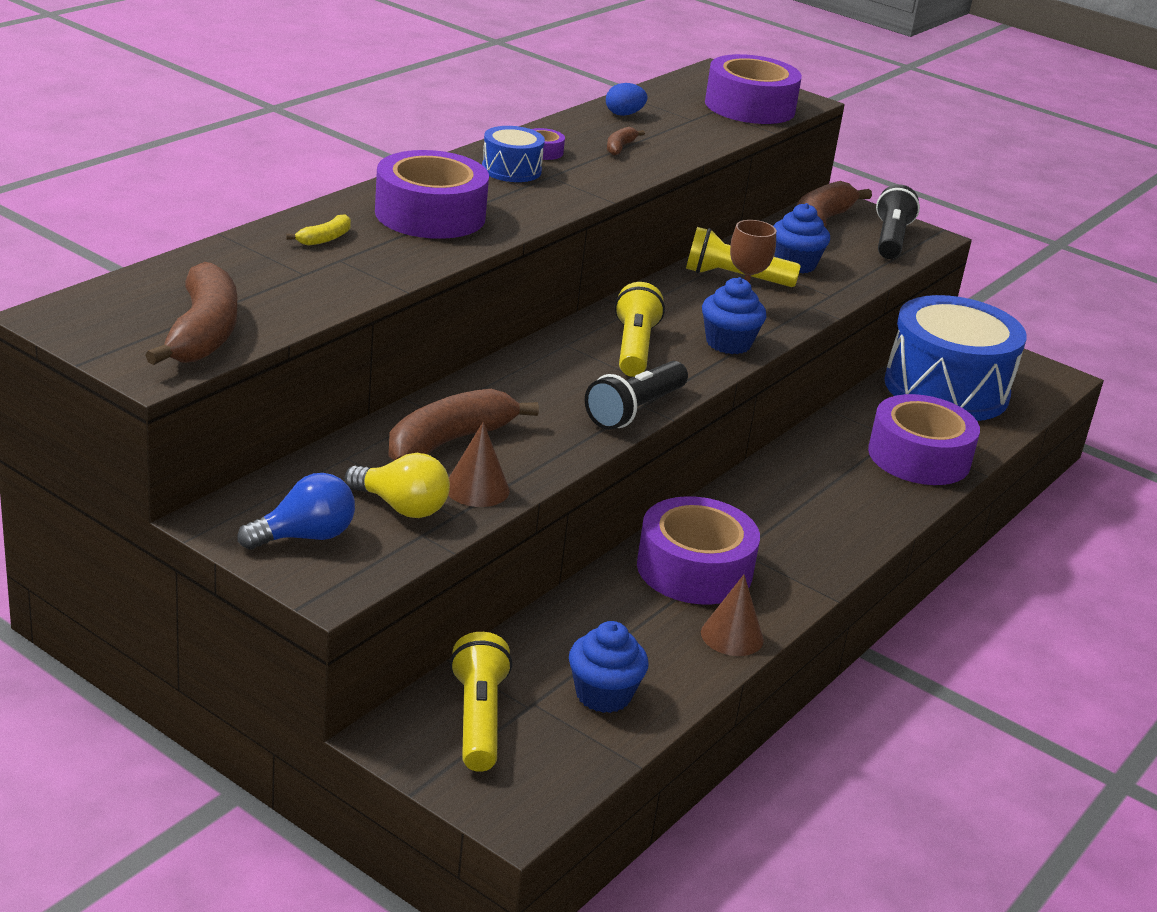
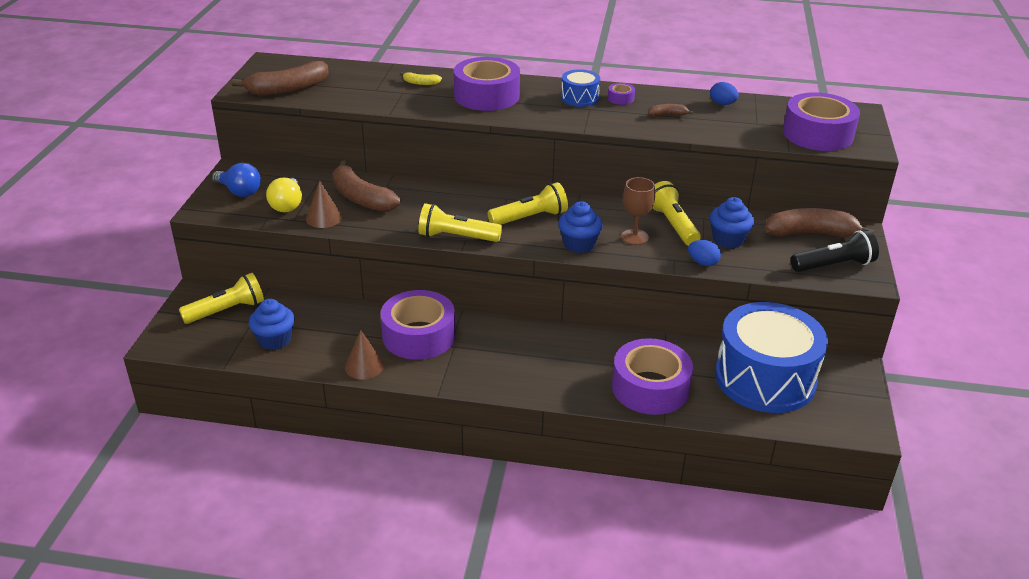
camera: 65 degrees right, 5 degrees up
(448, 442) = (361, 198): brown banana -> brown banana turned 150 degrees counterclockwise
(635, 410) = (456, 237): black flashlight -> yellow flashlight
(831, 295) = (703, 263): none -> blue egg

